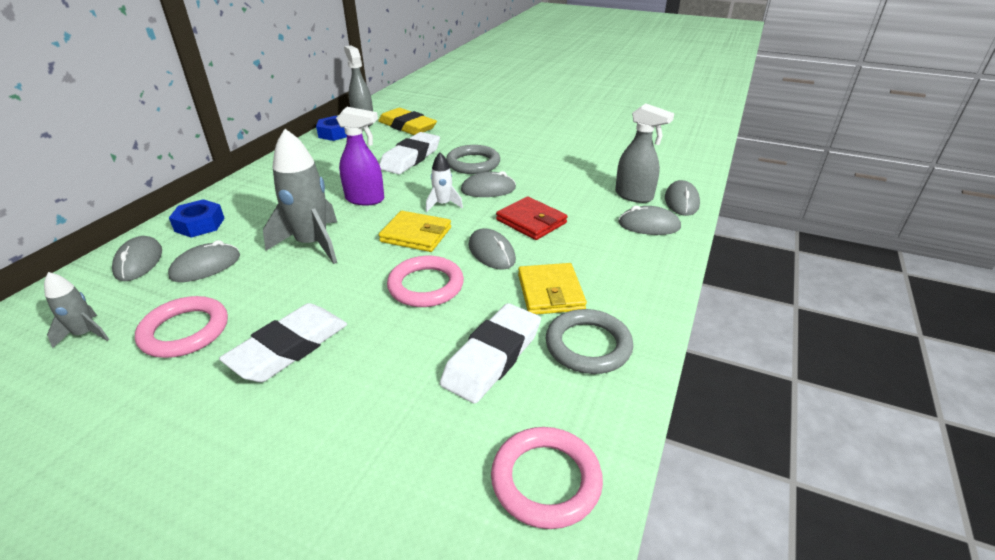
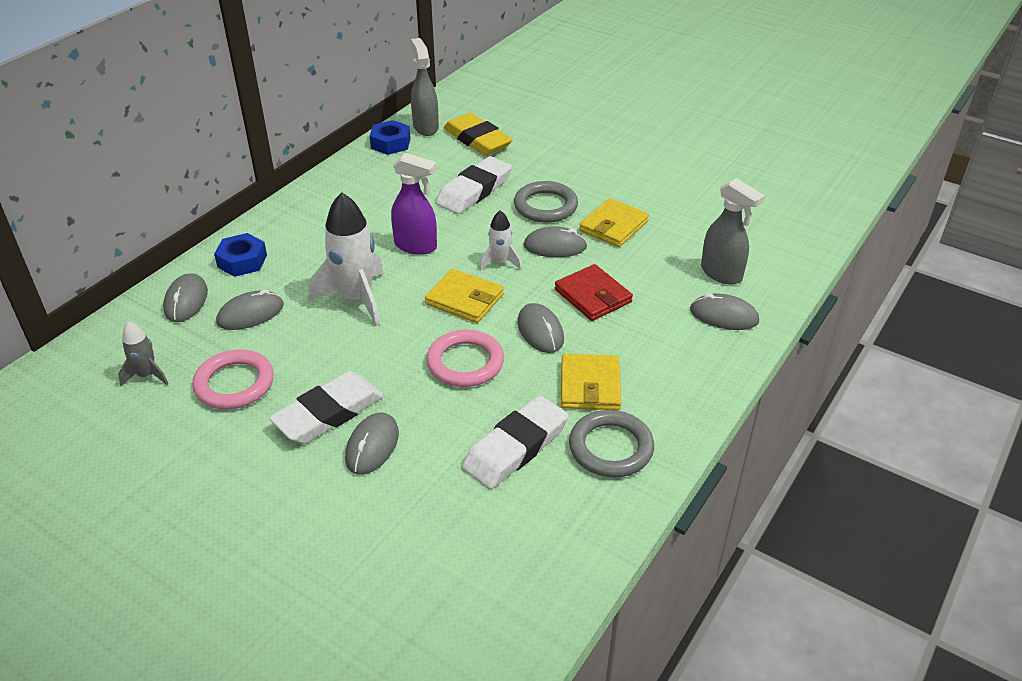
camera: 10 degrees right, 5 degrees up
(312, 244) = (356, 299): grey rocket -> white rocket
(533, 172) = (613, 226): none -> yellow wallet
(546, 480) = (537, 563): pink ring -> none
(681, 201) = (774, 287): grey mouse -> grey mouse (372, 446)

